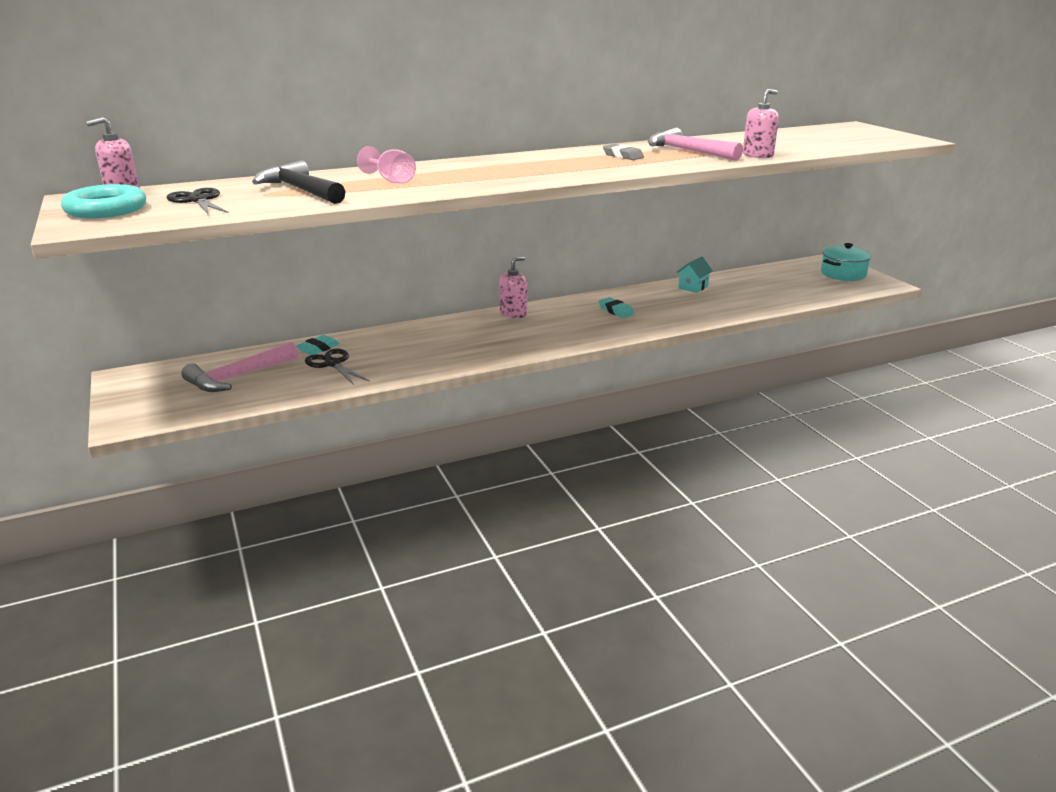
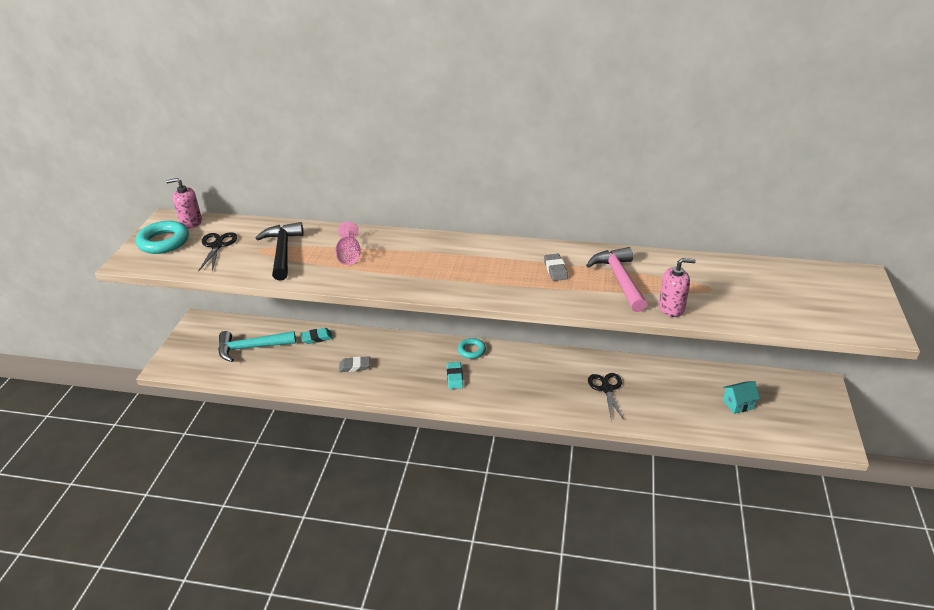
camera: 35 degrees right, 10 degrees up
(238, 377) = (251, 348): pink hammer -> turquoise hammer
(333, 364) = (310, 358): black scissors -> black scissors (606, 389)
(398, 355) = (355, 366): none -> grey eraser
(513, 313) = (471, 350): pink soap dispenser -> turquoise ring
(616, 311) = (549, 379): turquoise eraser -> turquoise eraser (455, 377)
(693, 287) = (644, 373): turquoise house -> turquoise house (738, 404)
(843, 274) = (810, 410): turquoise pot -> none

